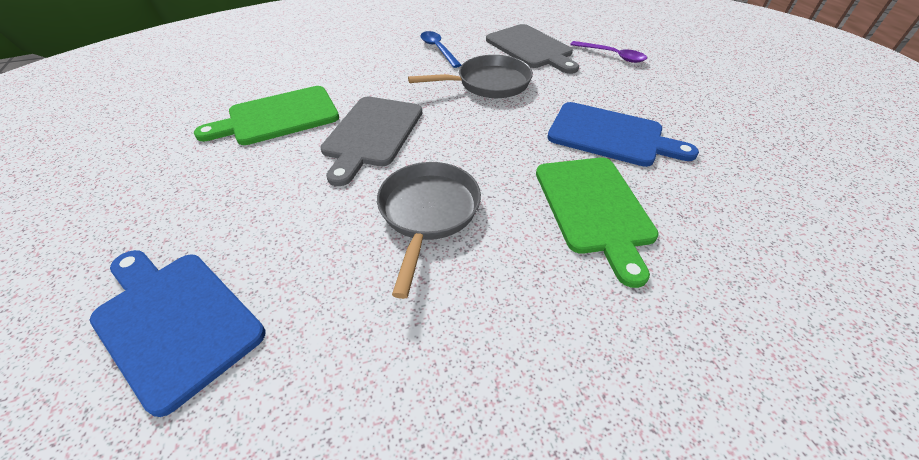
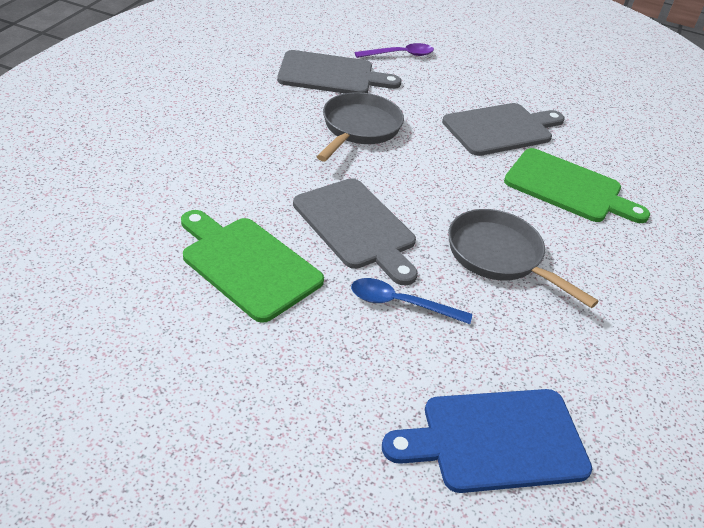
camera: 55 degrees left, 5 degrees down
(278, 117) = (247, 265): green cutting board -> green cutting board turned 120 degrees clockwise
(438, 49) = (255, 114): blue spoon -> blue spoon (401, 304)
(610, 135) = (501, 129): blue cutting board -> grey cutting board

